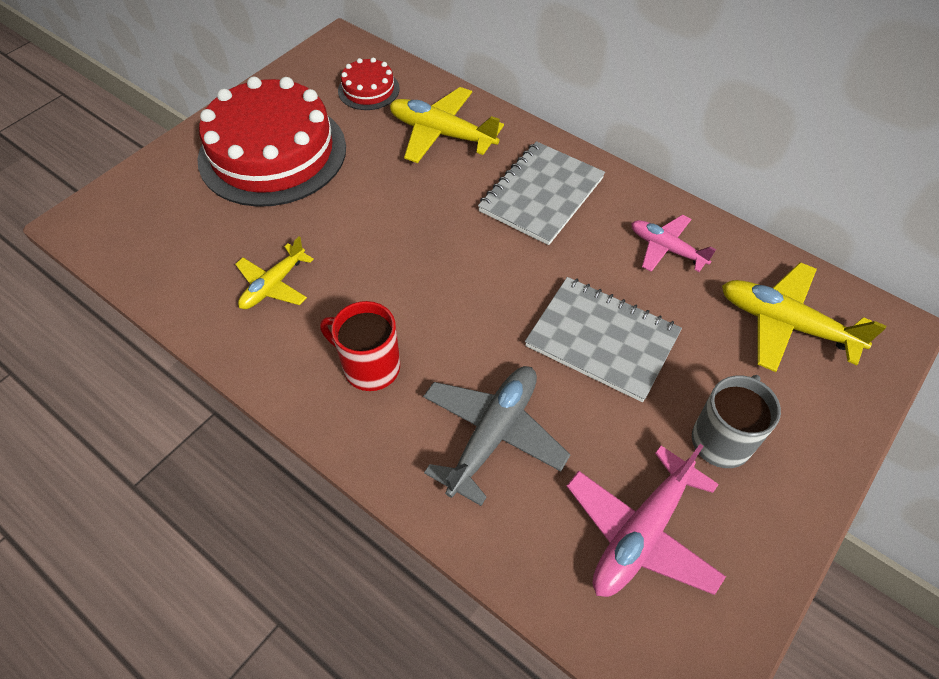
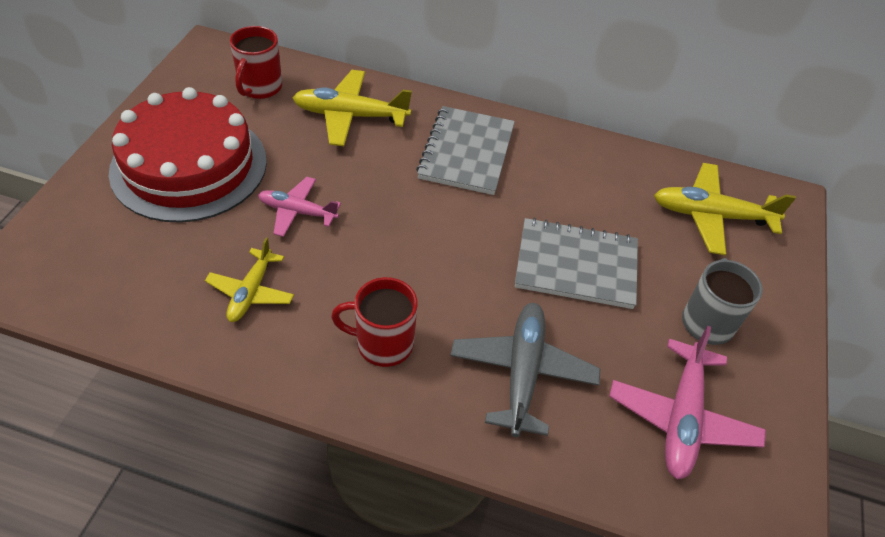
camera: 25 degrees left, 5 degrees down
(368, 90) = (260, 88): red cake -> red mug
(666, 249) = (592, 176): pink plane -> pink plane (297, 212)

